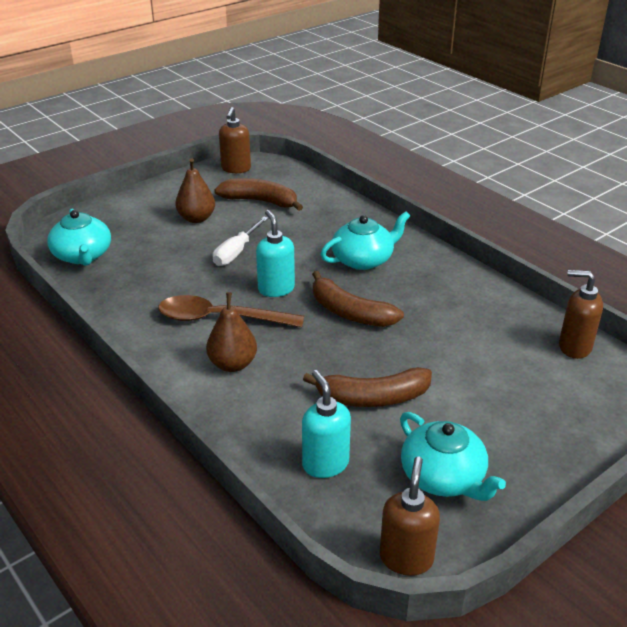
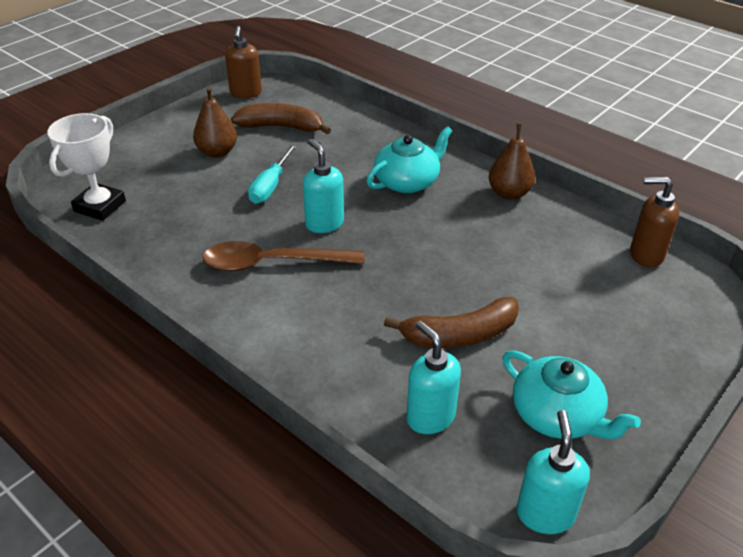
camera: 10 degrees left, 5 degrees up
(82, 255) = (100, 206): turquoise teapot -> white trophy
(233, 364) = (300, 314): brown pear -> brown pear (509, 193)
(236, 252) = (270, 186): white screwdriver -> turquoise screwdriver
(349, 312) = (409, 242): brown banana -> none
(406, 558) = (545, 514): brown soap dispenser -> turquoise soap dispenser

